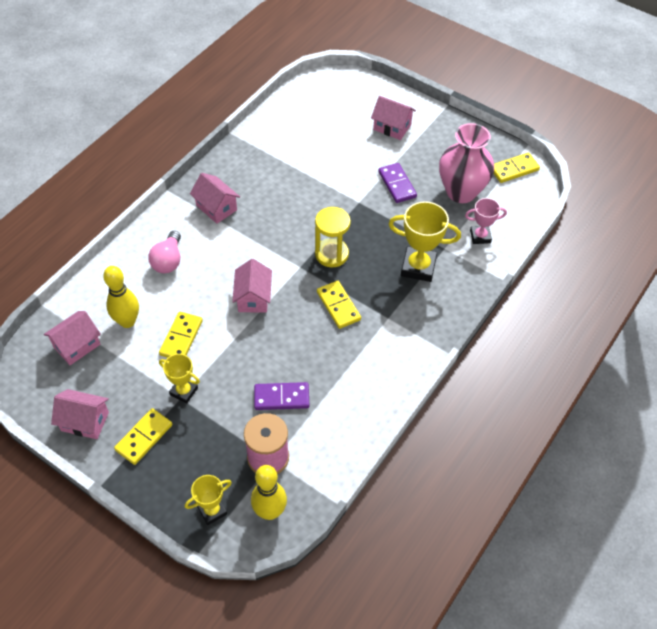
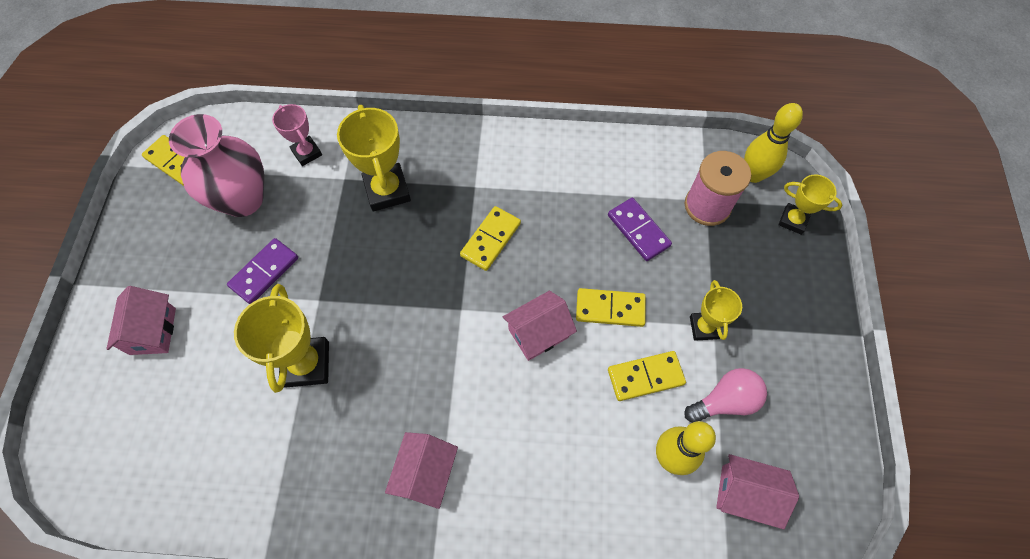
camera: 120 degrees left, 10 degrees up
(85, 421) = (817, 405): pink house -> none
(144, 437) = (782, 330): yellow domino -> yellow domino (610, 308)
(168, 261) = (551, 474): pink light bulb -> pink light bulb (725, 401)
(320, 182) = (306, 364): none -> yellow trophy
(331, 254) = (421, 285): yellow hourglass -> none

